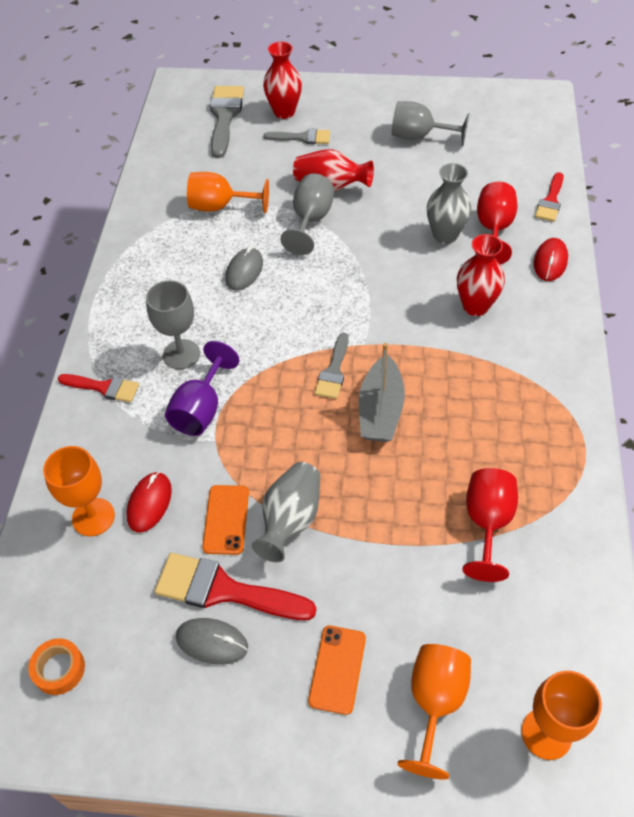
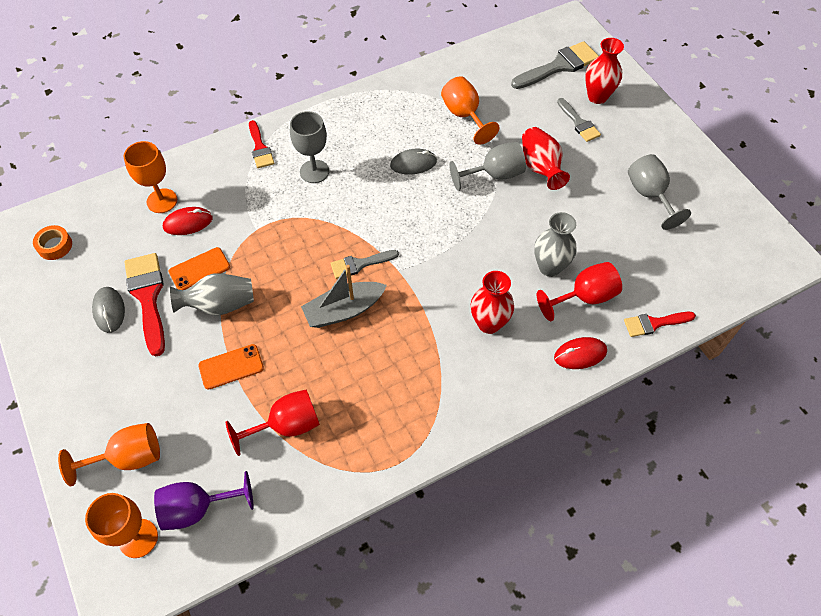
camera: 55 degrees right, 5 degrees up
(201, 409) = (276, 208): purple goblet -> purple goblet (197, 508)
(337, 669) = (124, 388): orange phone -> orange phone (231, 367)

